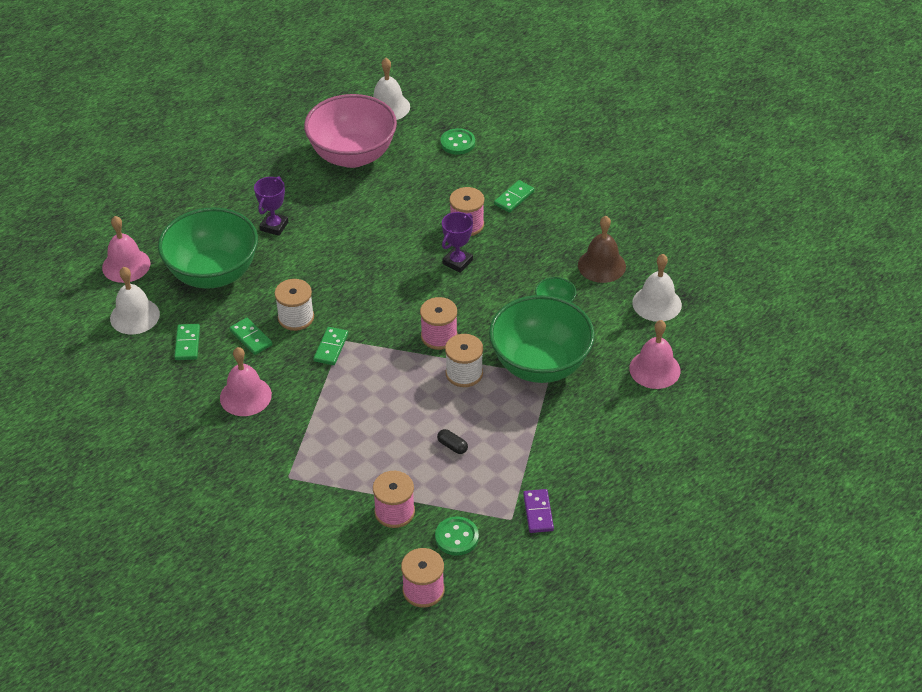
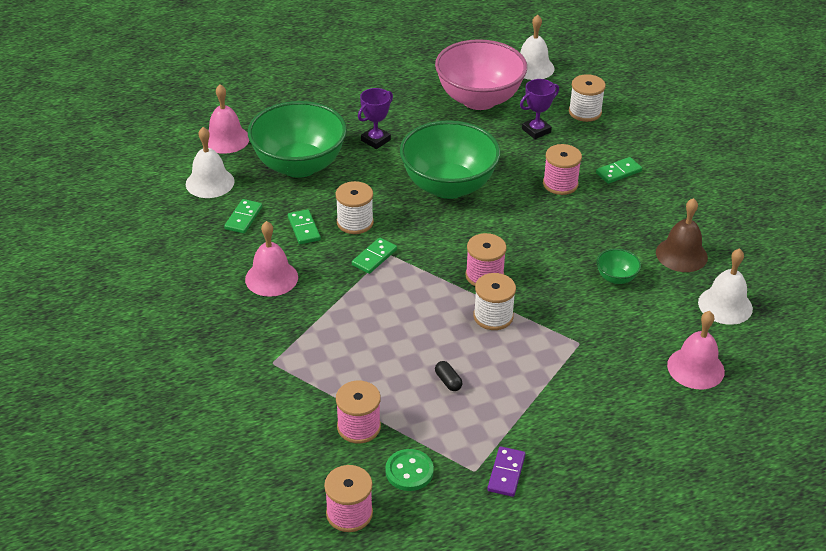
camera: 20 degrees right, 5 degrees down
(457, 143) = (585, 112): green button -> white spool
(457, 262) = (535, 214): purple trophy -> purple trophy (536, 130)
(540, 364) = (575, 330): green bowl -> green bowl (448, 186)

